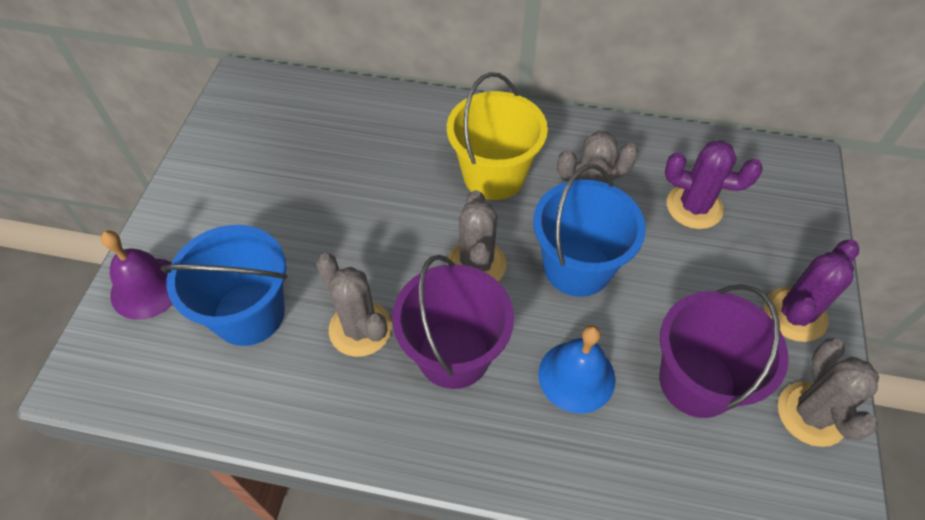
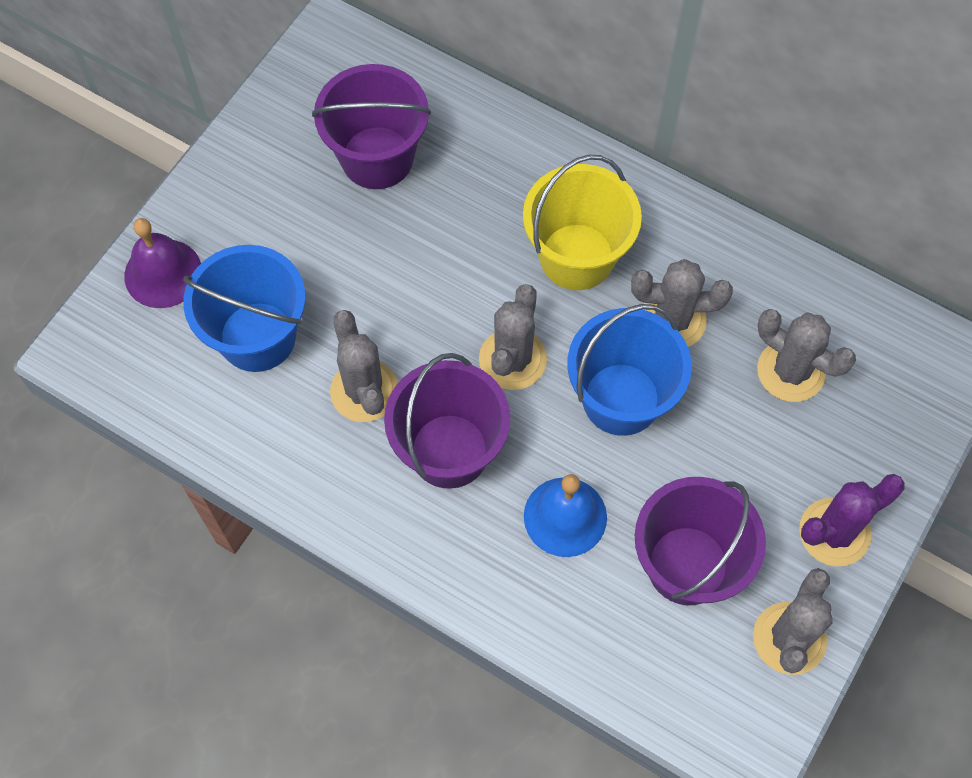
camera: 20 degrees right, 10 degrees up
(308, 151) = (377, 158): none -> purple bucket
(694, 207) = (791, 371): purple cactus -> grey cactus

